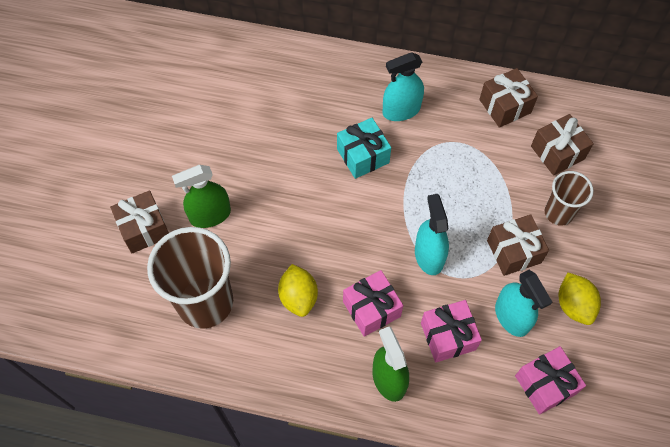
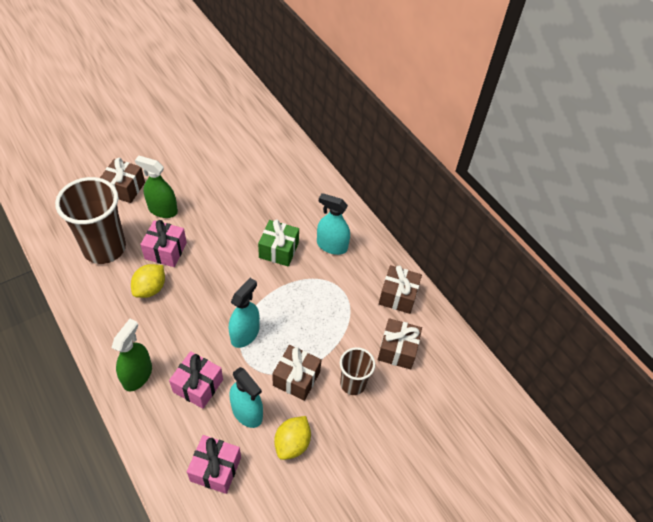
camera: 40 degrees right, 10 degrees down
(363, 156) = (279, 250): turquoise gift -> green gift
(371, 309) = (178, 331): pink gift -> pink gift (165, 251)
(511, 317) = (247, 412): turquoise spray bottle -> turquoise spray bottle turned 60 degrees counterclockwise

